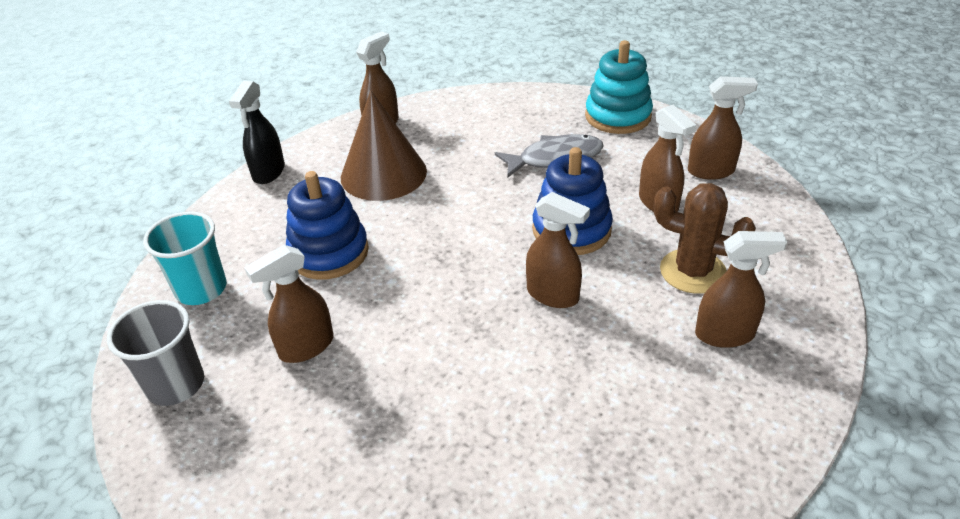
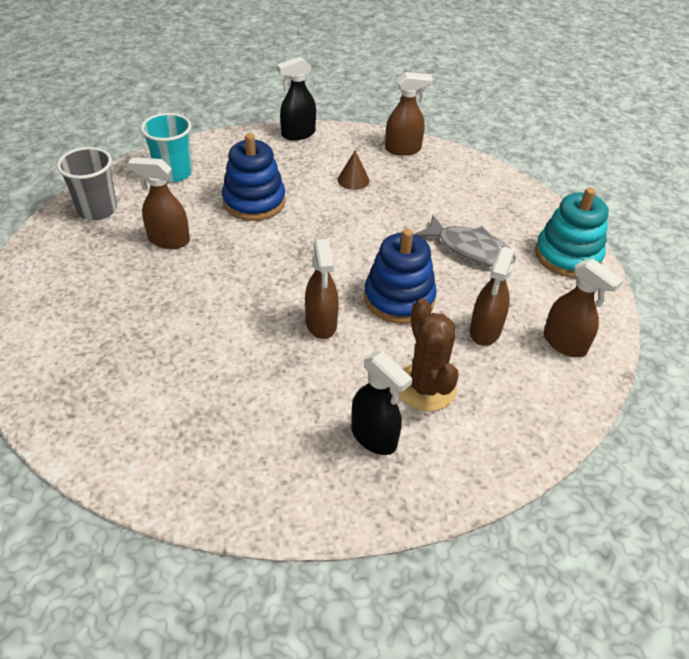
camera: 45 degrees right, 5 degrees up
(383, 174) = (353, 180): brown cone -> brown cone, size x0.44
(725, 334) = (374, 437): brown spray bottle -> black spray bottle

